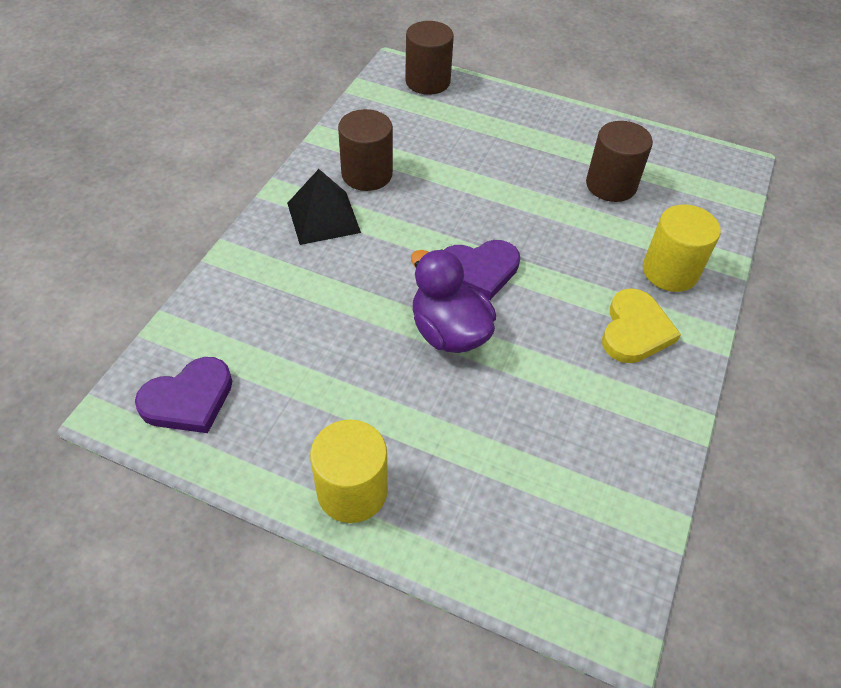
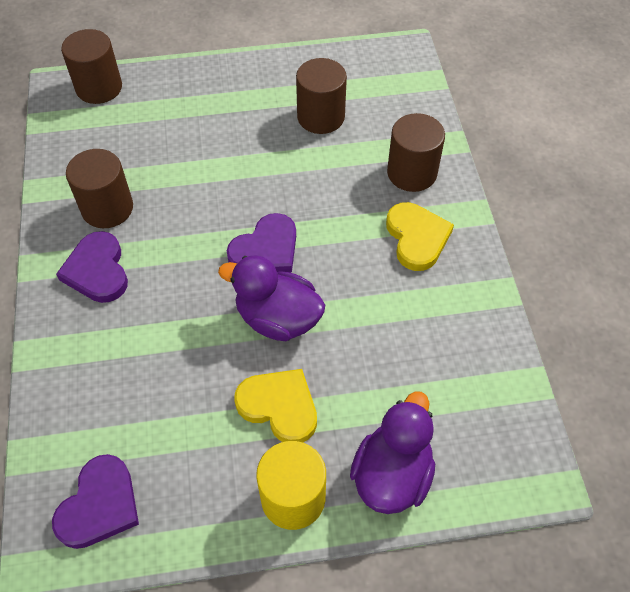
camera: 30 degrees left, 5 degrees up
(323, 217) = (97, 270): black pyramid -> purple heart
(397, 406) = (279, 406): none -> yellow heart
(459, 526) = (392, 474): none -> purple duck
(670, 271) = (412, 173): yellow cylinder -> brown cylinder

